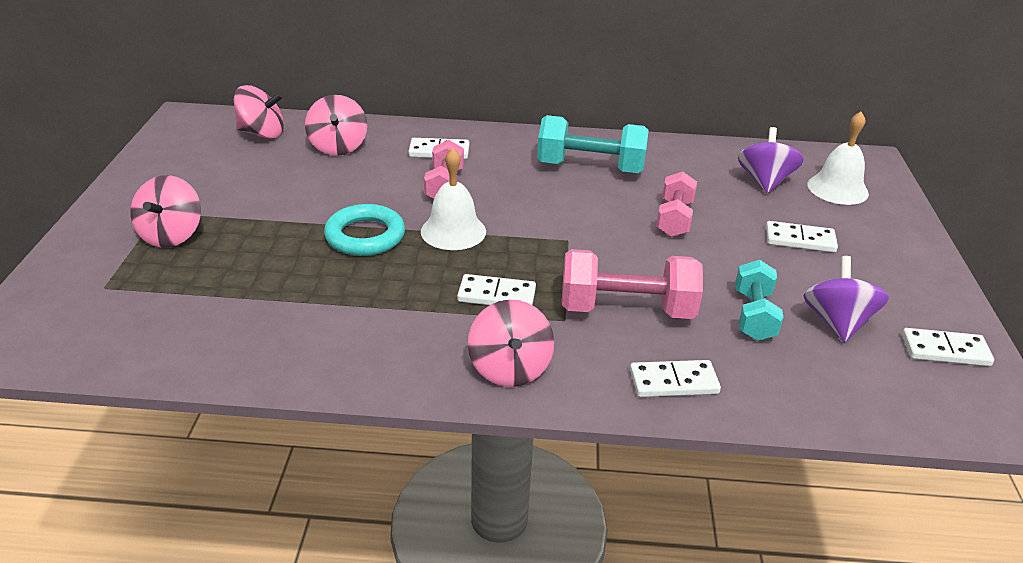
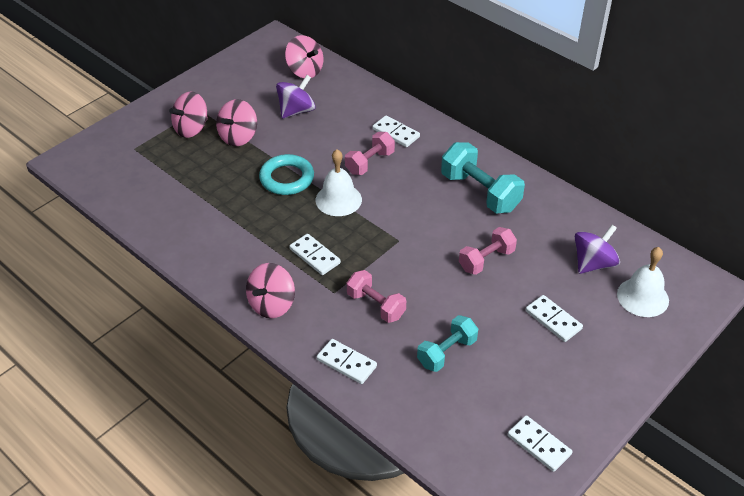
camera: 40 degrees right, 10 degrees up
(338, 147) = (338, 101): pink spinning top -> pink spinning top (238, 137)
(626, 309) = (376, 305): pink dumbbell -> pink dumbbell, size x0.65
(837, 322) = (494, 387): purple spinning top -> purple spinning top (296, 111)

